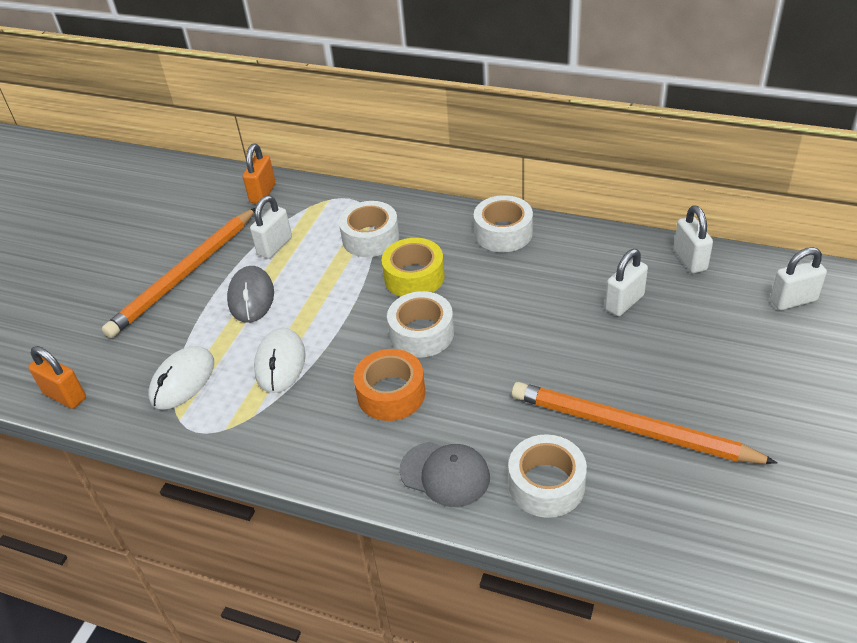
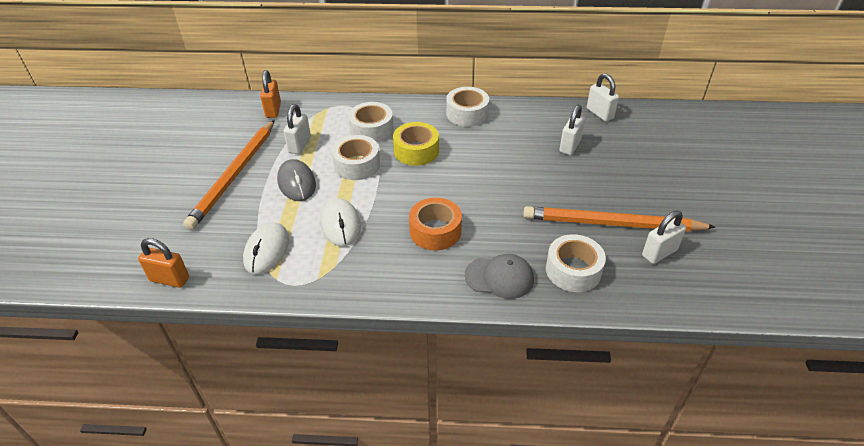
camera: 20 degrees left, 0 degrees up
(421, 333) = (439, 187): white tape -> white tape (357, 165)
(793, 300) = (675, 129): white padlock -> white padlock (659, 253)

